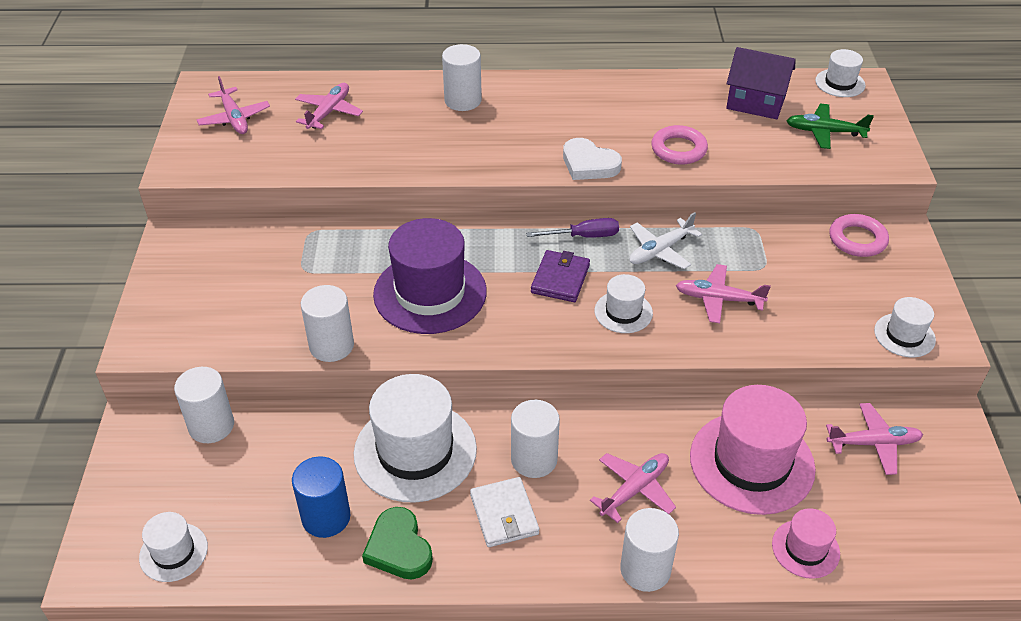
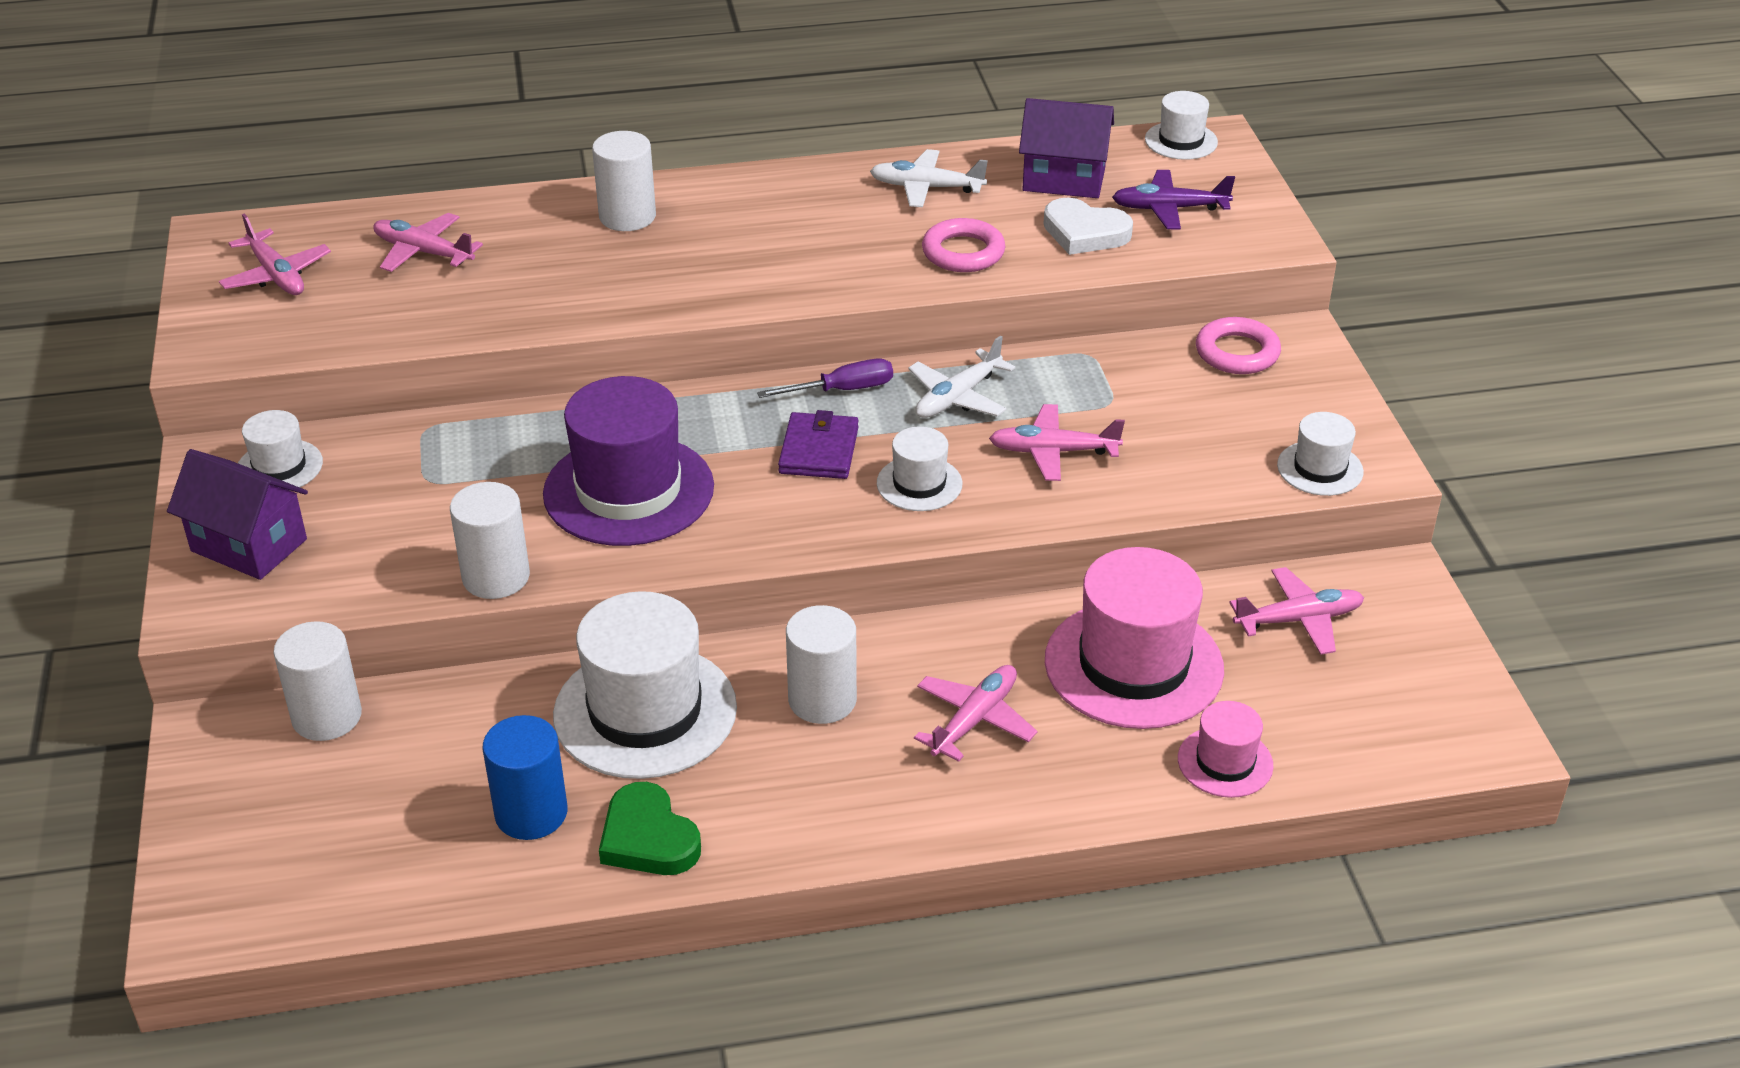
camera: 10 degrees left, 5 degrees down
(173, 552) = (311, 888): white hat -> white hat (279, 467)
(182, 302) = (249, 545): none -> purple house
(329, 112) = (424, 252): pink plane -> pink plane turned 75 degrees counterclockwise
(504, 514) = (793, 775): white wallet -> none
(589, 164) = (835, 285): white heart -> white heart (1084, 233)
(645, 569) = (1007, 817): white cylinder -> none
(662, 100) = (926, 188): none -> white plane
(825, 132) = (1169, 209): green plane -> purple plane

